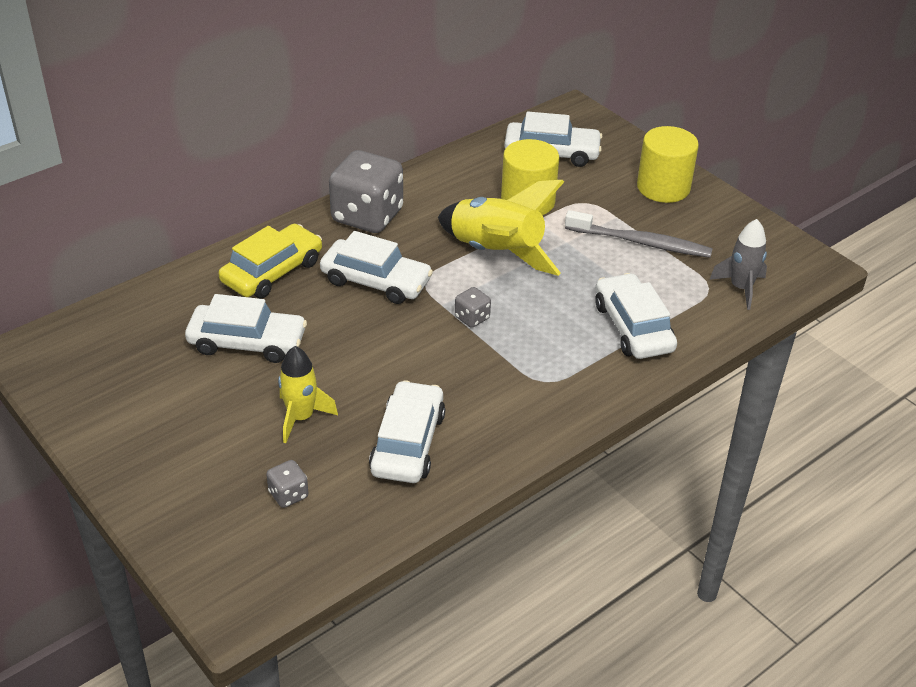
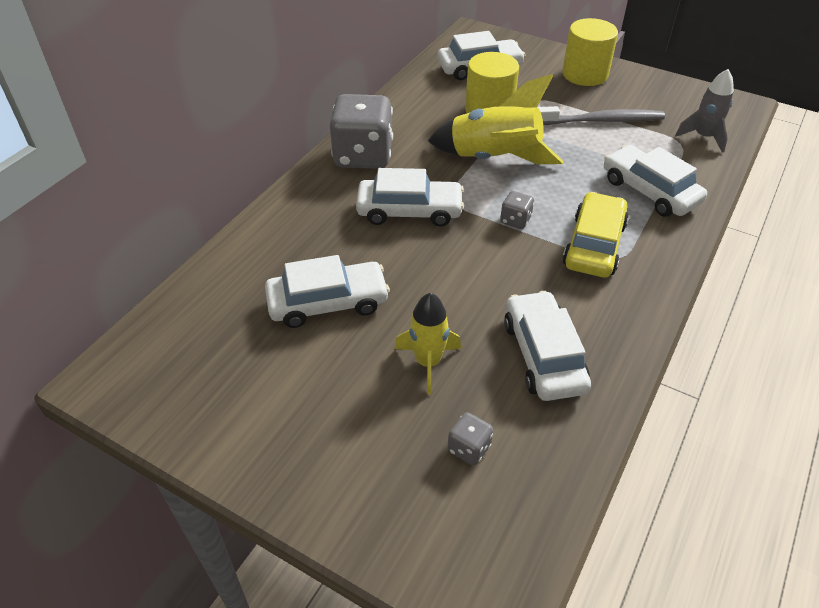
camera: 20 degrees left, 5 degrees up
(272, 272) = (309, 228): yellow car -> yellow car (594, 245)

